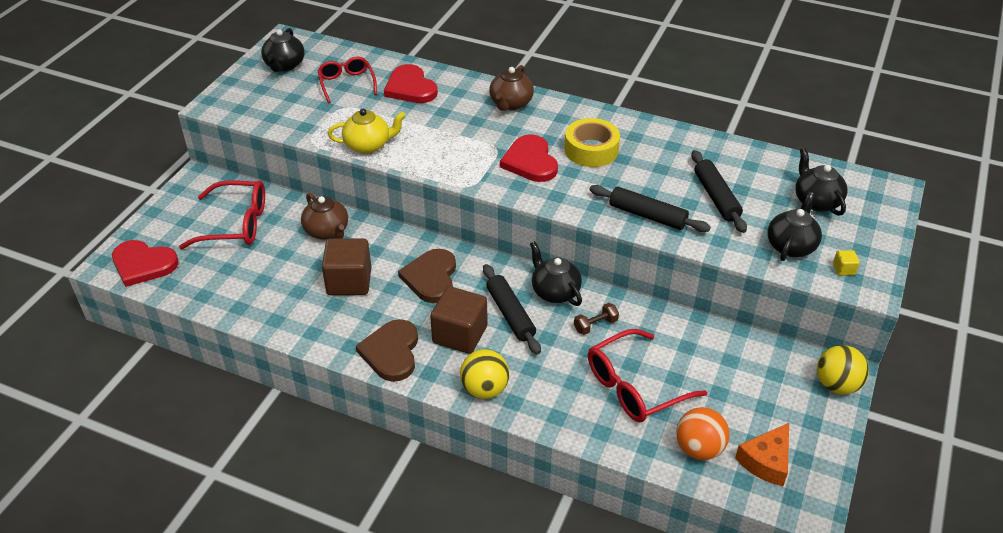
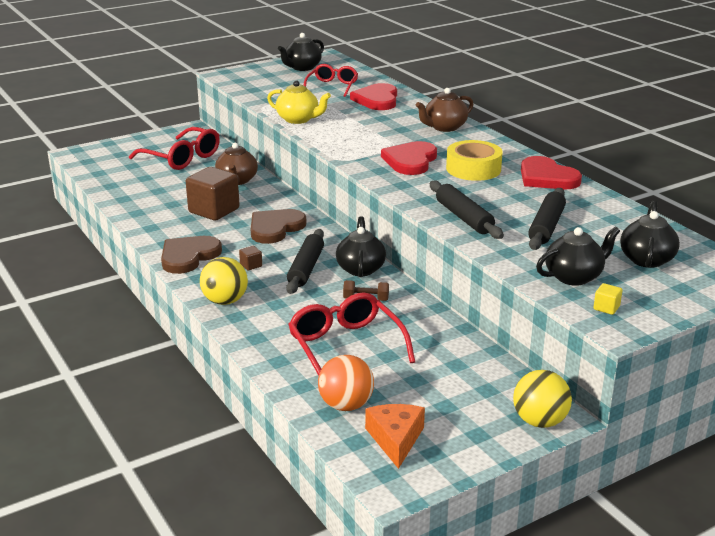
camera: 35 degrees right, 15 degrees down
(143, 264) = (97, 159): red heart -> red heart (546, 177)
(460, 334) = (251, 265): brown cube -> brown cube, size x0.41
(634, 386) = (345, 346): red glasses -> red glasses turned 60 degrees clockwise
(766, 461) = (395, 439): orange cheese -> orange cheese turned 105 degrees clockwise

